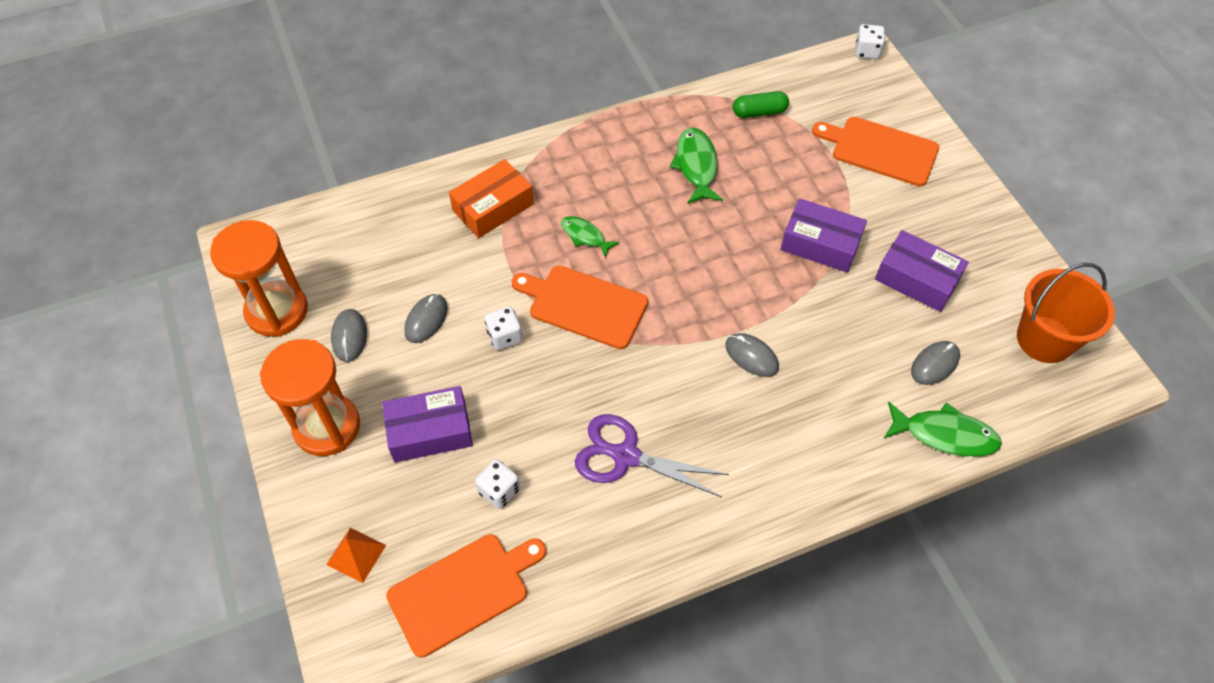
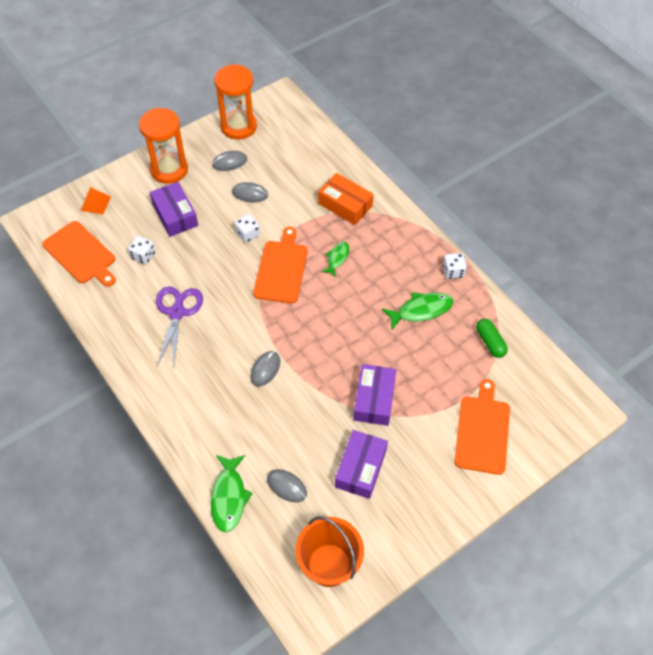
camera: 75 degrees right, 0 degrees up
(867, 51) = (591, 410): white dice -> white dice (453, 272)

